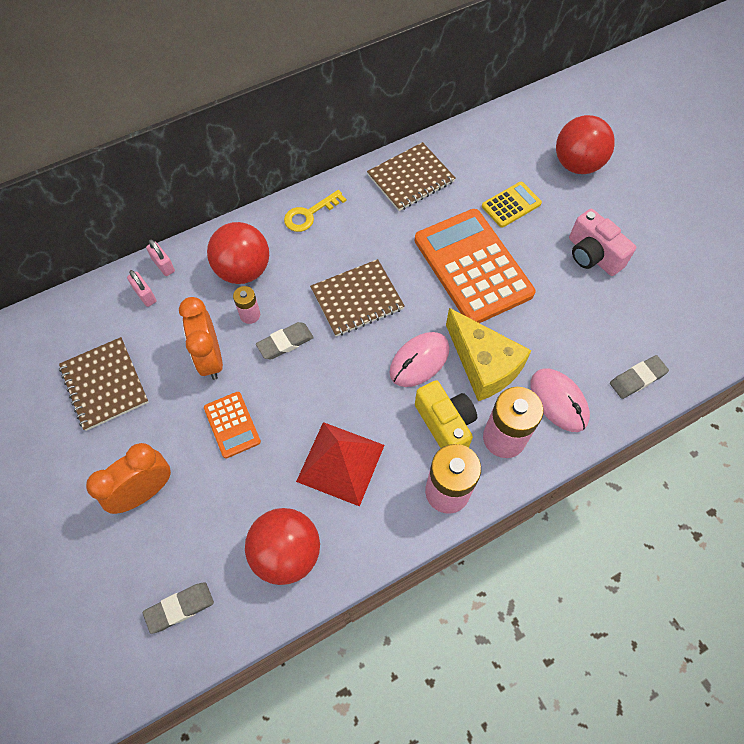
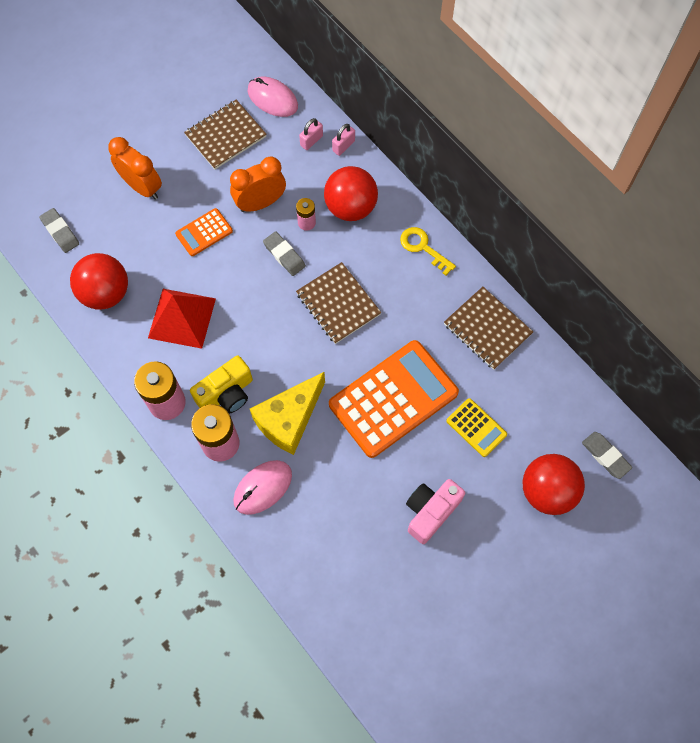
camera: 80 degrees right, 5 degrees up
(419, 360) = (284, 365): pink mouse -> pink mouse (272, 99)
(637, 379) = (296, 559): grey eraser -> grey eraser (605, 456)

